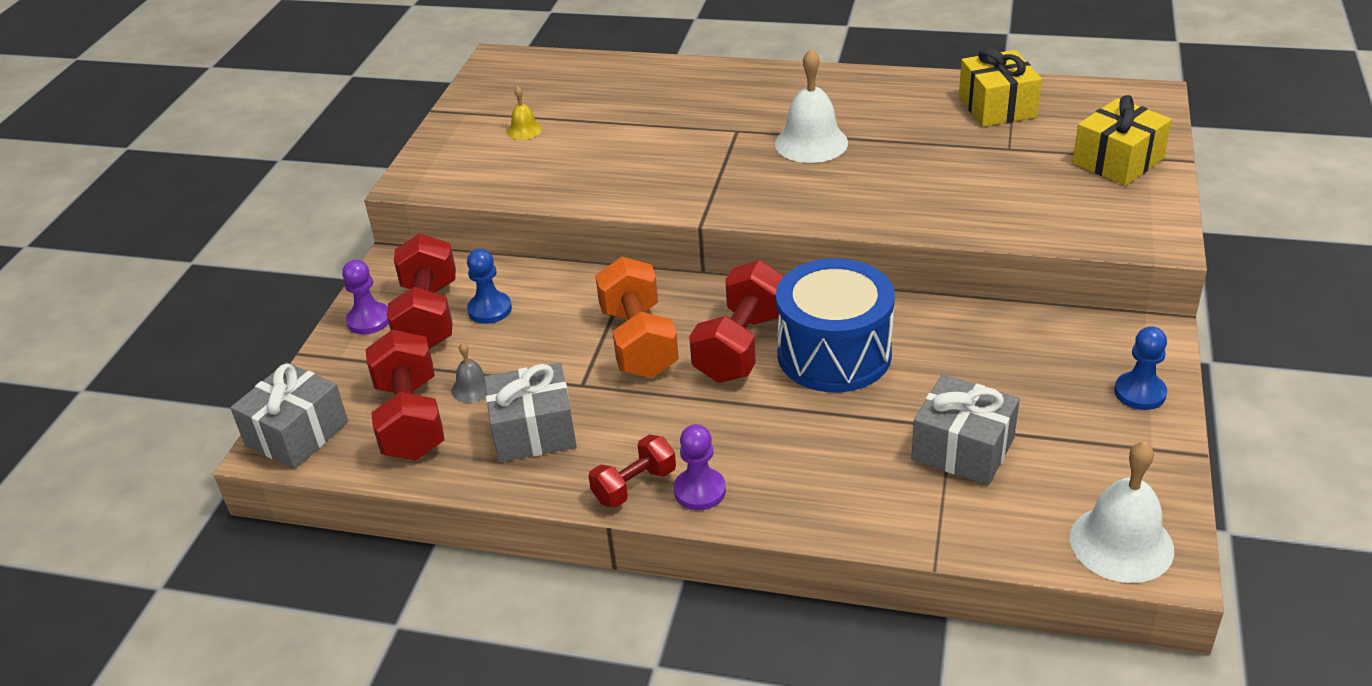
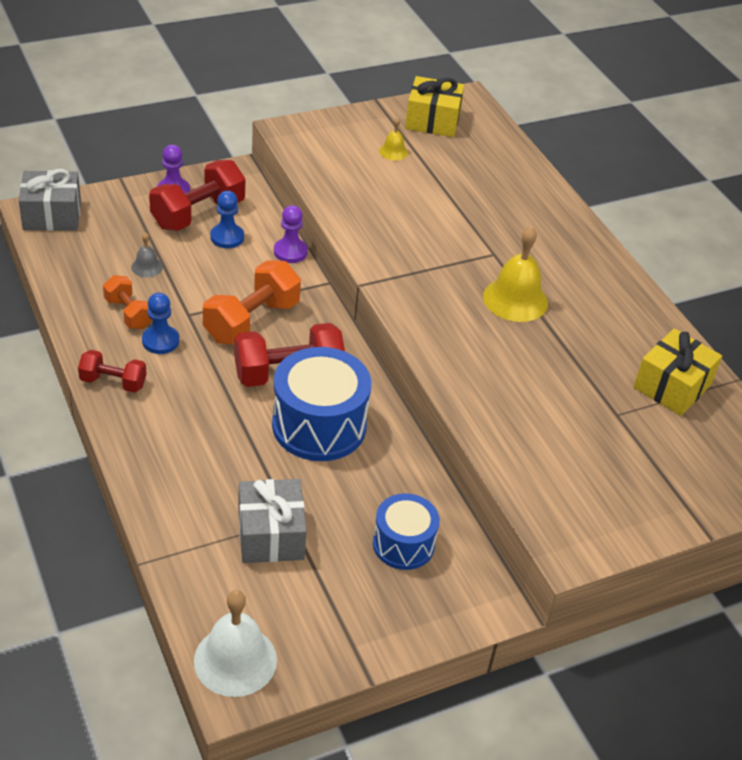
camera: 45 degrees right, 5 degrees up
(411, 419) = (99, 255): red dumbbell -> none
(533, 431) = (128, 313): grey gift -> orange dumbbell
(699, 491) = (130, 415): purple pawn -> purple pawn (290, 252)
(811, 143) = (515, 299): white bell -> yellow bell
(1039, 361) = (403, 544): none -> blue drum
(1117, 161) = (663, 488): yellow gift -> yellow gift (432, 121)
(1139, 393) = (414, 618): blue pawn -> blue pawn (160, 341)

